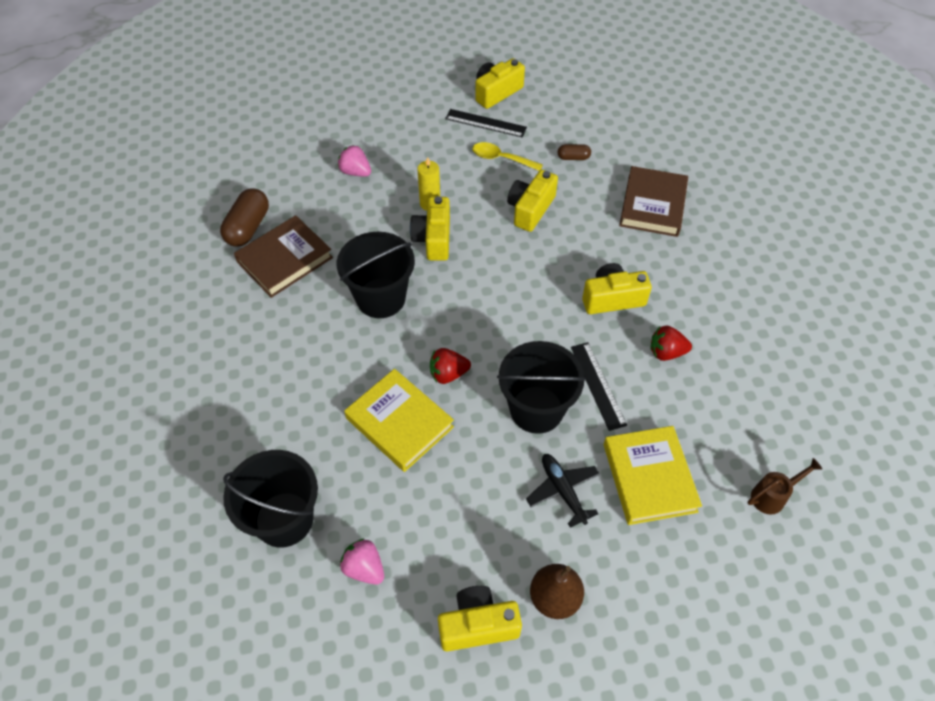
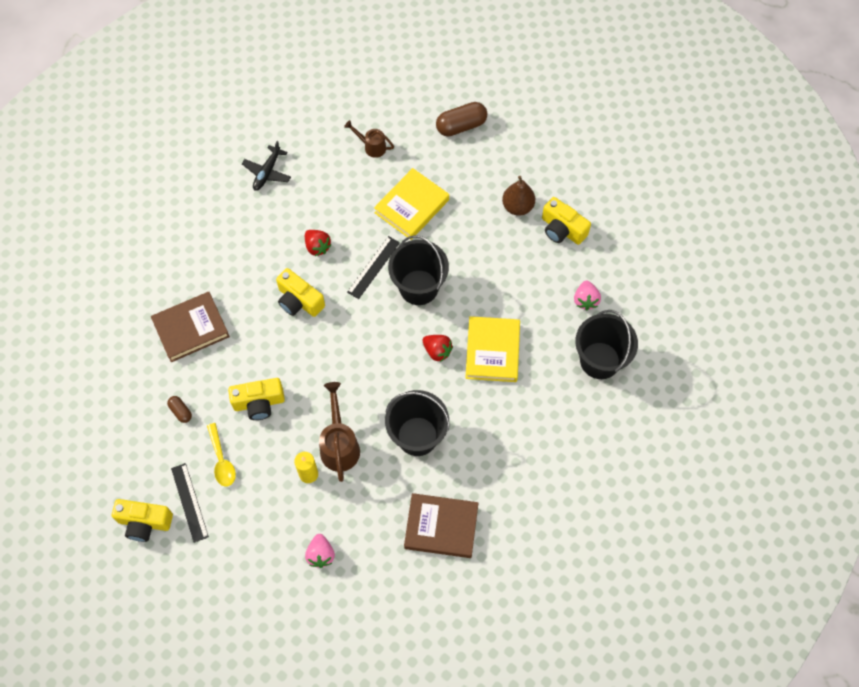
camera: 130 degrees left, 10 degrees up
(248, 227) = (436, 581): brown capsule -> brown capsule (461, 126)
(433, 239) = (339, 445): yellow camera -> brown watering can
(563, 491) = (457, 241): black plane -> black plane (267, 172)

